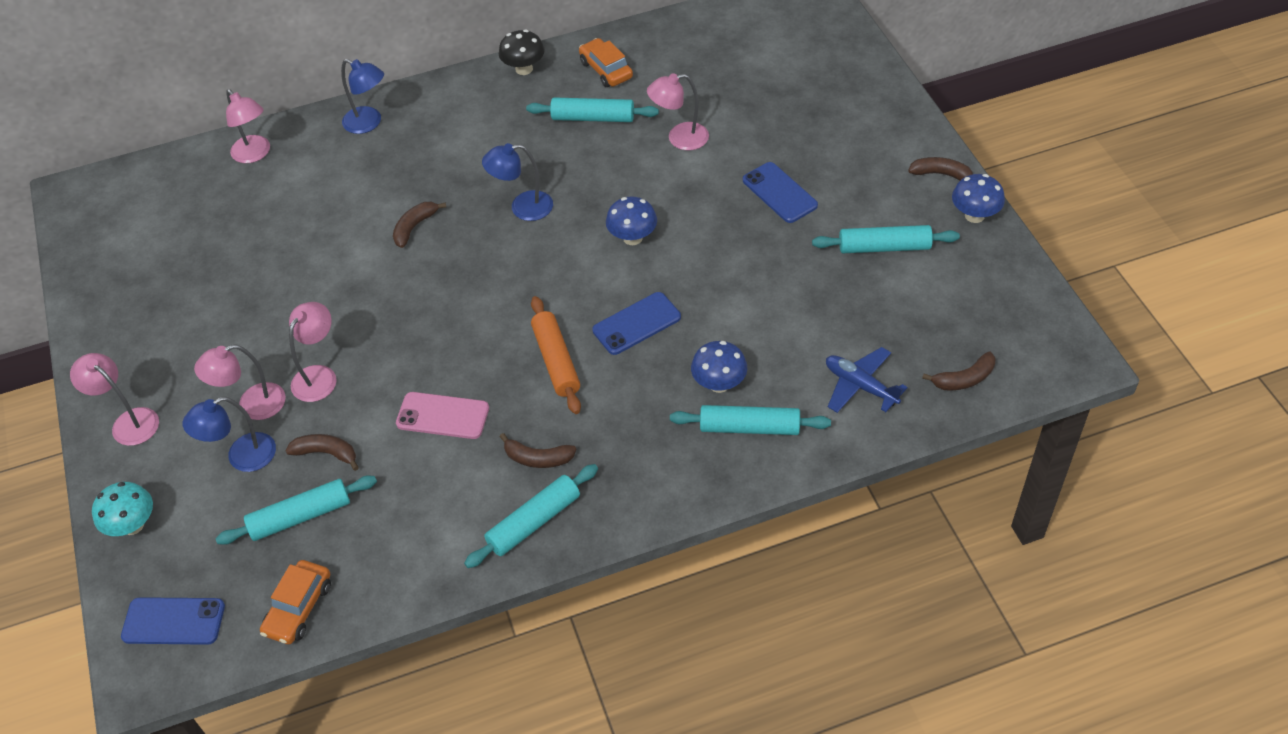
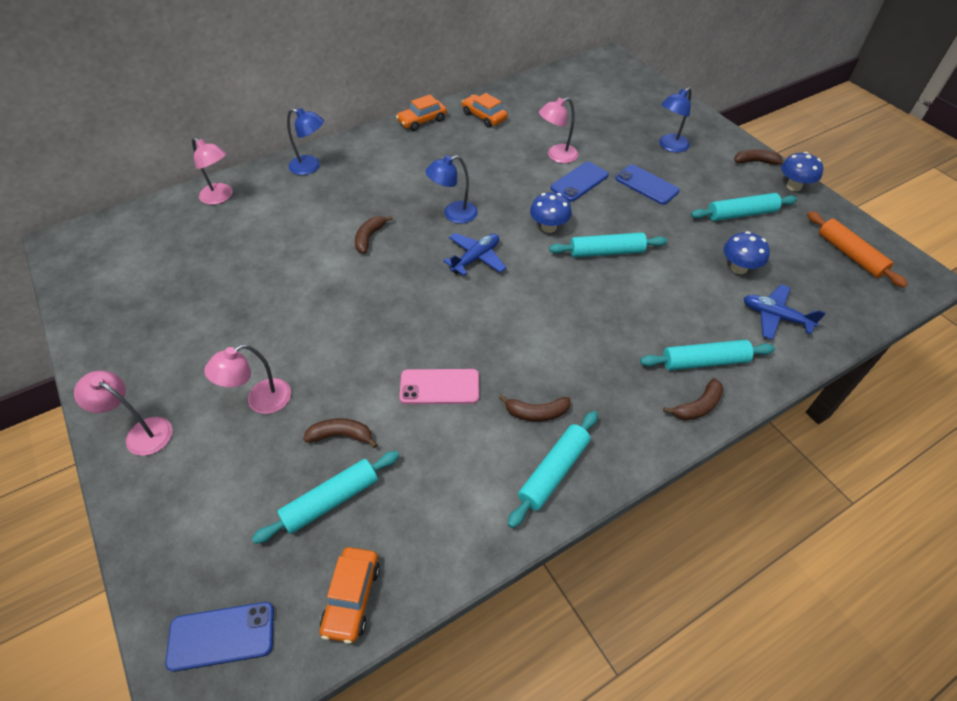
camera: 15 degrees left, 0 degrees up
(133, 525) = (161, 536): turquoise mushroom -> none
(242, 457) = (261, 451): blue lamp -> blue lamp (669, 146)
(319, 376) = (317, 366): pink lamp -> none
(524, 69) = (422, 121): black mushroom -> orange car
(531, 268) = (476, 258): none -> blue plane
(556, 361) = (522, 328): orange rolling pin -> orange rolling pin (850, 254)
(593, 118) = (486, 148): turquoise rolling pin -> turquoise rolling pin (606, 252)
(636, 324) = (577, 290): blue phone -> blue phone (579, 182)
(719, 384) = (663, 329): blue mushroom -> blue mushroom (738, 268)
(964, 379) = (850, 301): brown banana -> brown banana (698, 406)

